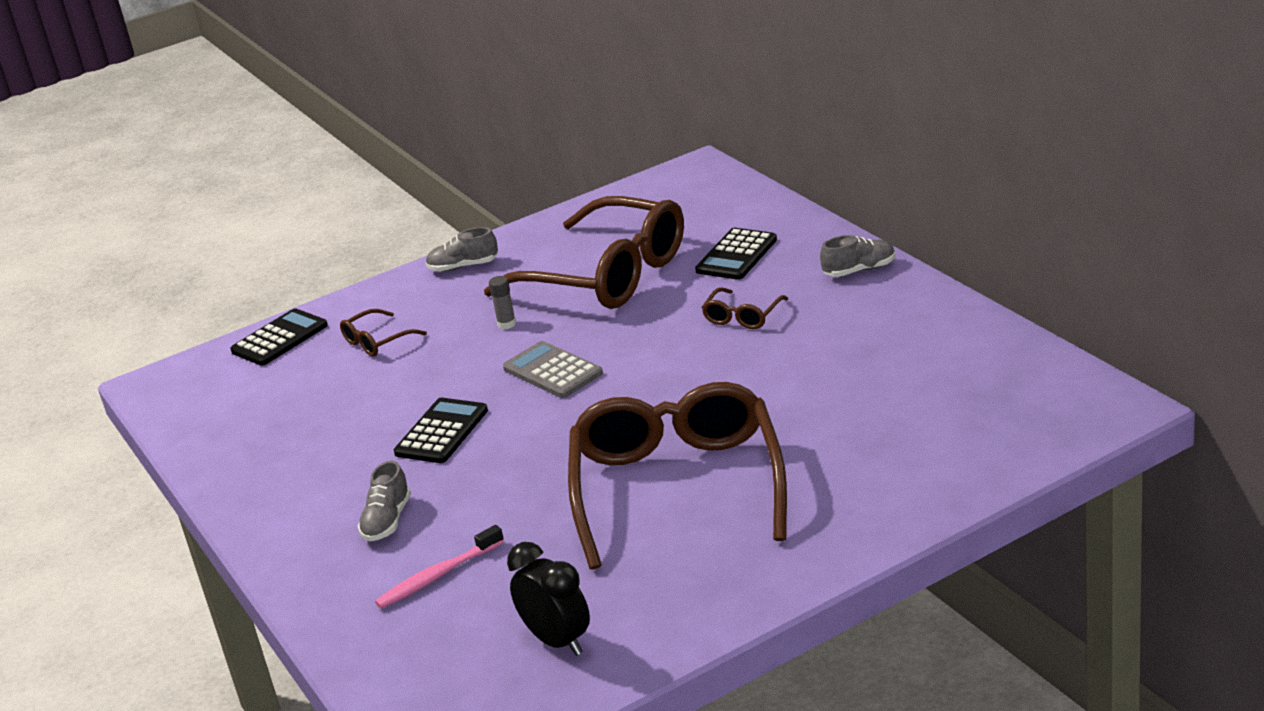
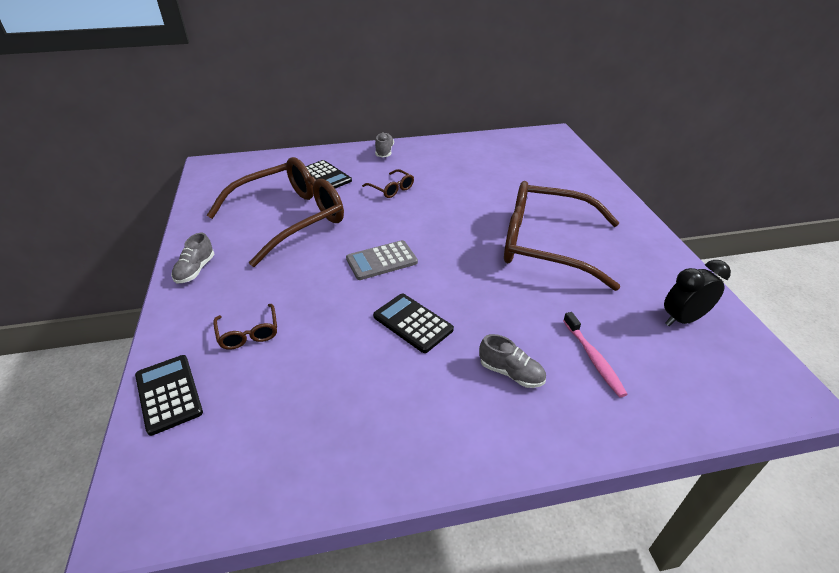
camera: 75 degrees left, 10 degrees up
(506, 324) = (301, 267): grey glue stick -> none

